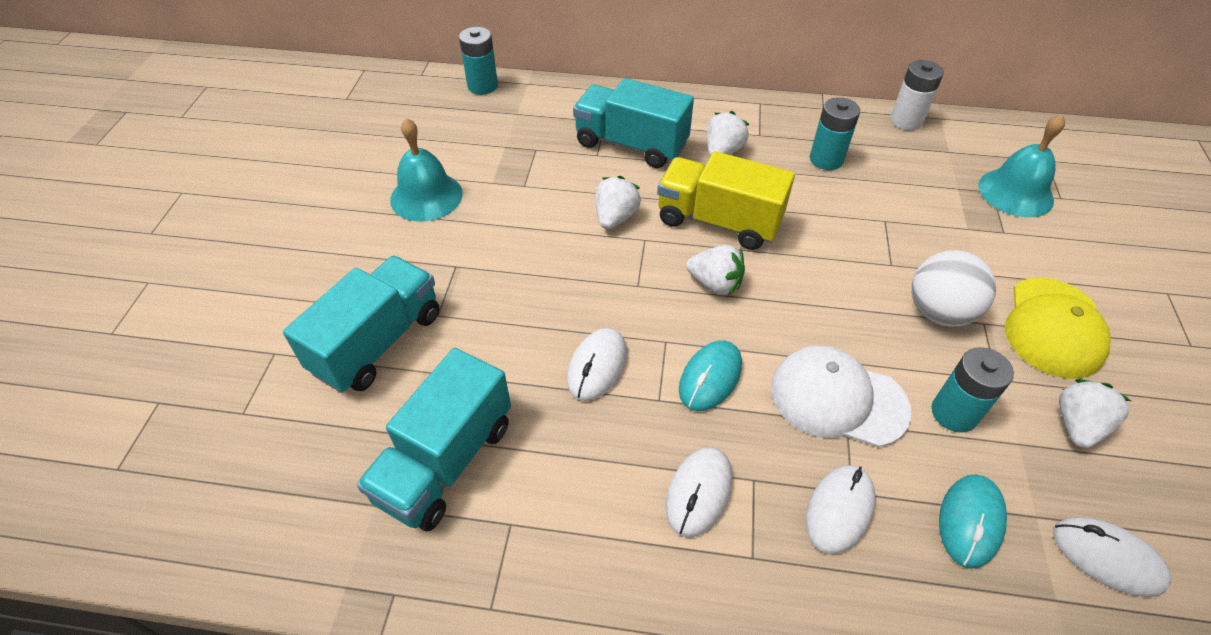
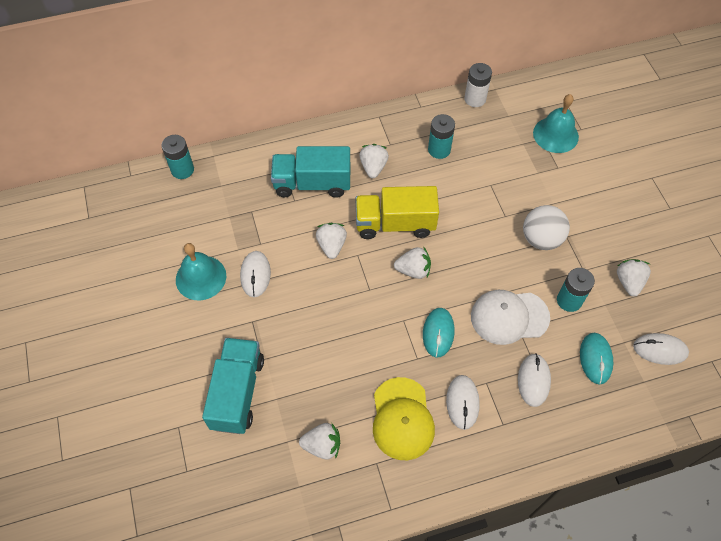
camera: 25 degrees left, 10 degrees up
(445, 461) = (322, 445): turquoise truck -> white strawberry
(597, 366) = (373, 353): white mouse -> white mouse (255, 275)
(1053, 327) = (602, 225): yellow cap -> yellow cap (402, 419)

